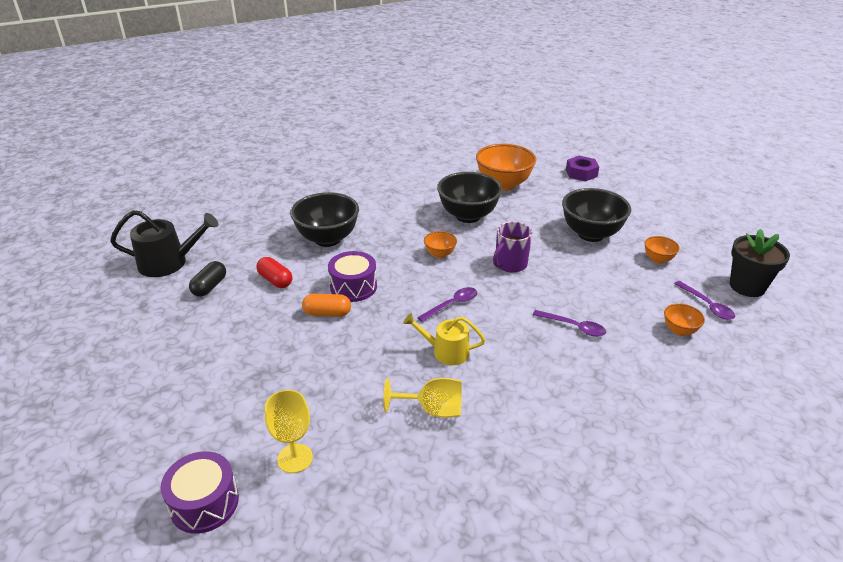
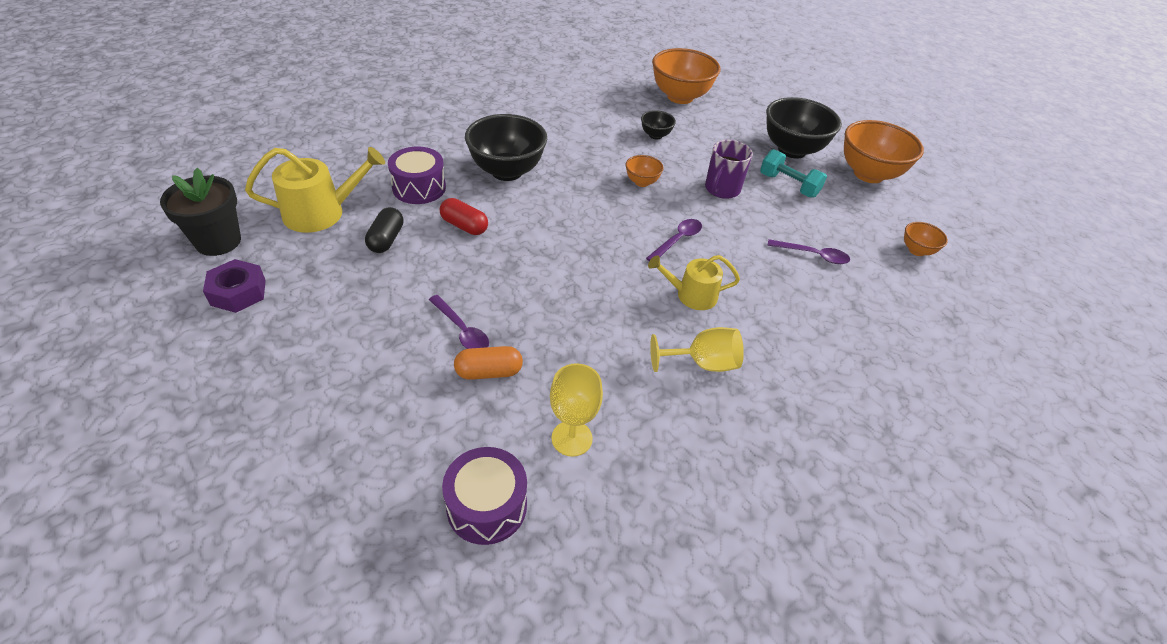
camera: 15 degrees left, 10 degrees up
(169, 263) = (321, 212): black watering can -> yellow watering can
(327, 313) = (541, 261): orange capsule -> orange capsule (489, 372)
(353, 287) = (559, 227): purple drum -> purple drum (419, 188)
(468, 216) = (655, 135): black bowl -> black bowl, size x0.48
(575, 264) = (788, 185): none -> turquoise dumbbell
(581, 173) = (757, 81): purple nut -> purple nut (238, 292)
(658, 259) = (868, 174): orange bowl -> orange bowl, size x2.08
(707, 305) = (932, 221): purple spoon -> purple spoon (461, 330)
(747, 286) = (962, 198): black flower pot -> black flower pot (218, 241)

